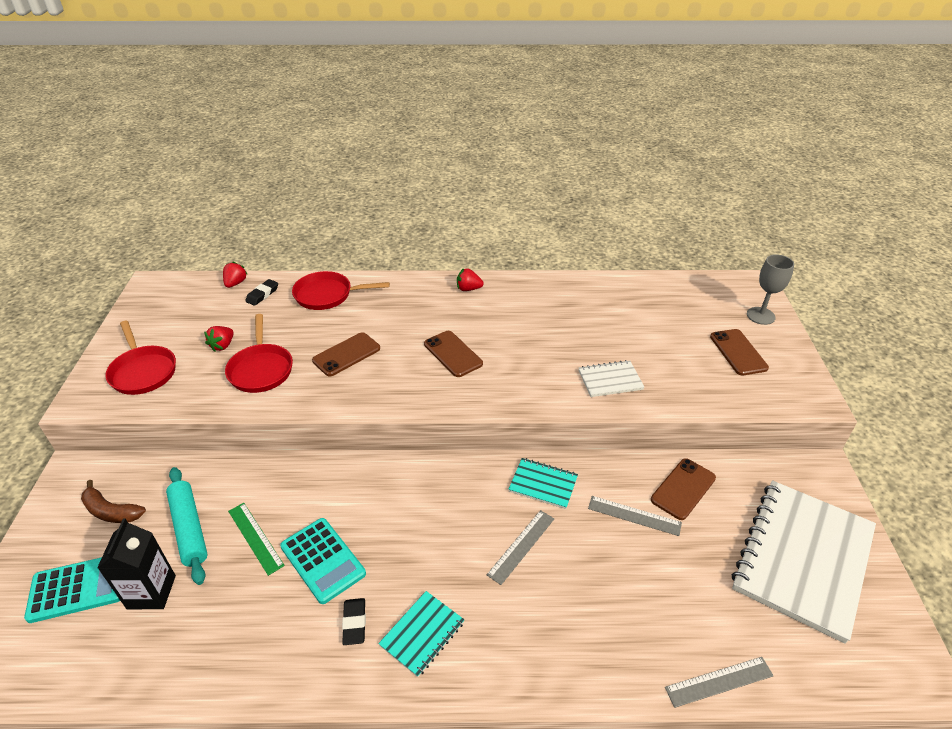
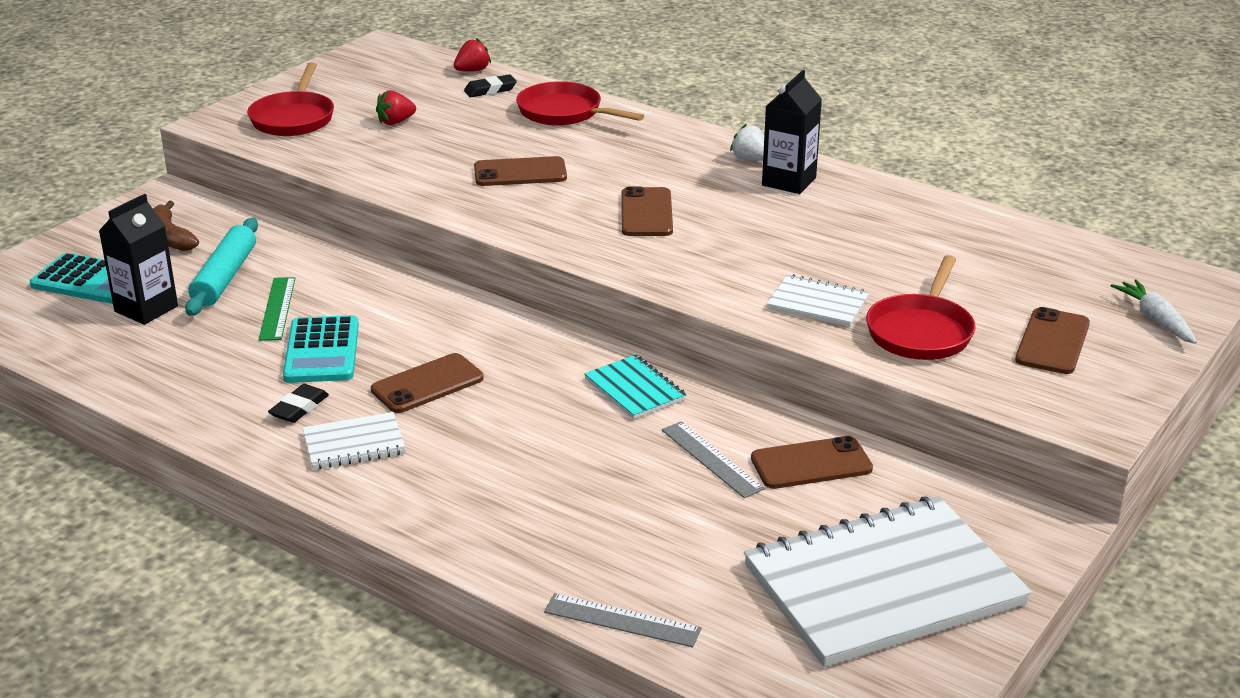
camera: 35 degrees right, 10 degrees down
(261, 369) = (412, 155): red pan -> red pan (921, 331)
(420, 550) = (427, 384): none -> brown phone
(422, 634) = (354, 444): turquoise notebook -> white notebook
(468, 289) = (750, 159): red strawberry -> white strawberry
(504, 297) = (789, 181): none -> black carton
(521, 546) = (541, 427): grey ruler -> none
(760, 316) = (1155, 320): grey goblet -> white carrot

